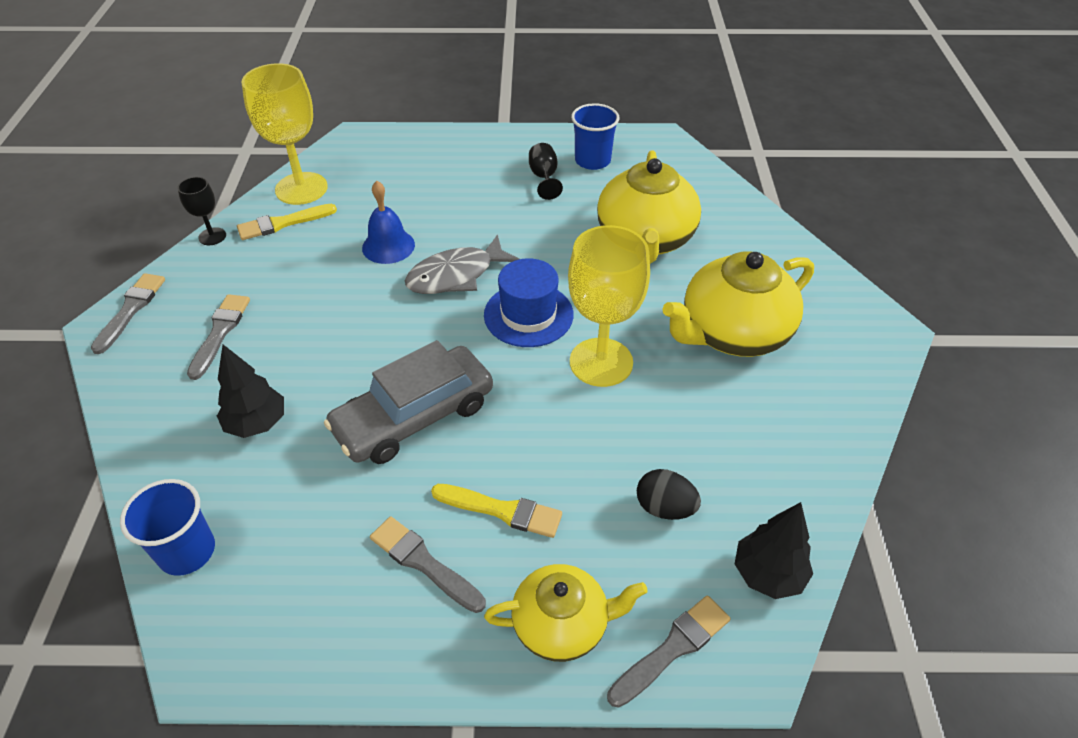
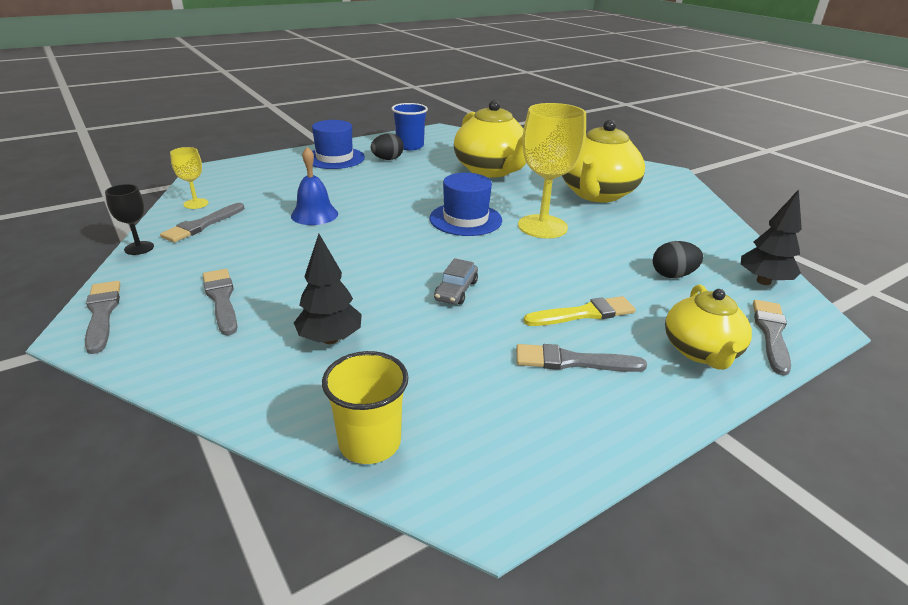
camera: 35 degrees left, 15 degrees down
(187, 551) = (370, 442): blue cup -> yellow cup
(283, 223) = (202, 225): yellow brush -> grey brush
(301, 188) = (196, 204): yellow goblet -> yellow goblet, size x0.49
(414, 416) = (456, 290): grey car -> grey car, size x0.46
(456, 275) = (388, 215): grey fish -> none
(489, 156) = (334, 158): none -> blue hat
(544, 177) = (387, 159): black goblet -> black egg
(562, 624) = (701, 351): yellow teapot -> yellow teapot turned 135 degrees clockwise

